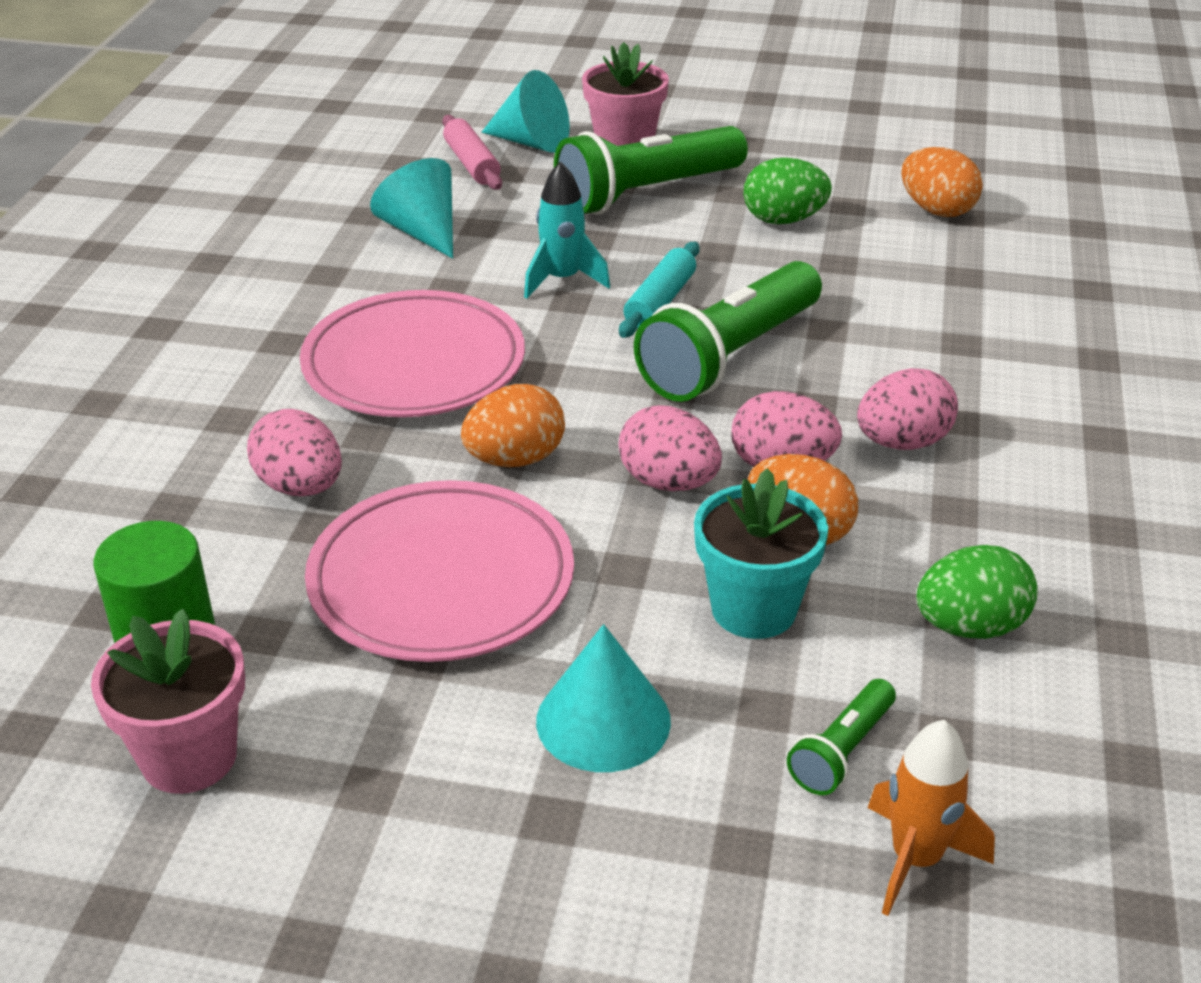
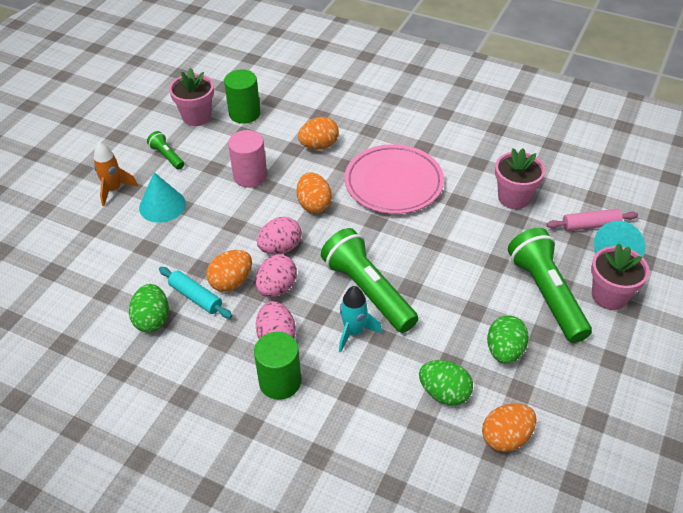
camera: 105 degrees right, 10 degrees up
(300, 487) = (319, 146): pink egg -> orange egg
(422, 232) = (514, 198): turquoise cone -> pink flower pot
(441, 580) = (250, 176): pink plate -> pink cylinder
(562, 280) = (455, 242): turquoise rocket -> turquoise rocket (354, 332)
(660, 302) = (425, 275): turquoise rolling pin -> turquoise rolling pin (195, 297)
(753, 609) = (194, 256): turquoise flower pot -> none
(842, 751) = (115, 262): green flashlight -> green flashlight (167, 156)
(898, 262) = (444, 393): none -> green egg
(915, 859) = (63, 267): orange rocket -> orange rocket (114, 190)
(995, 420) = (280, 382): none -> green cylinder

